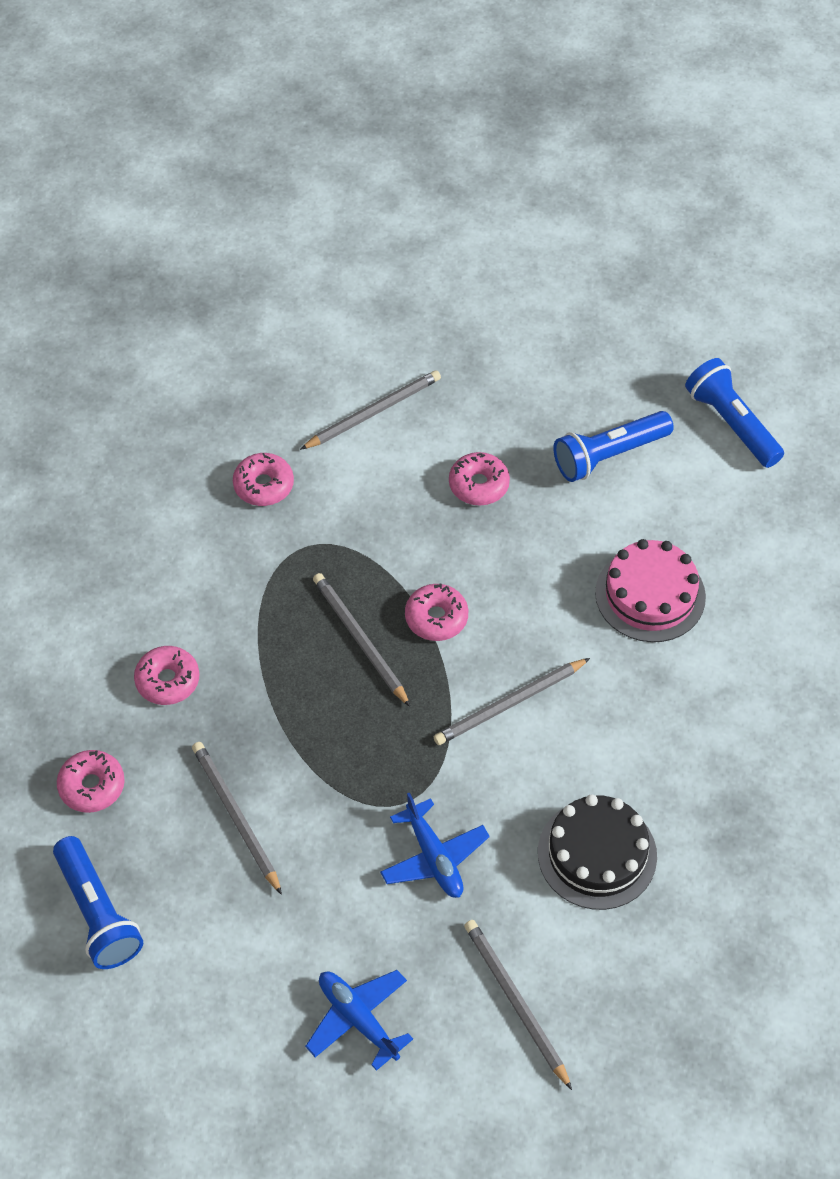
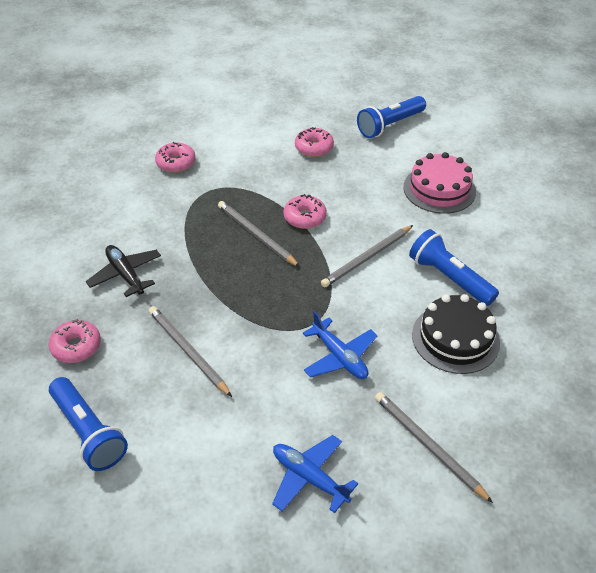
camera: 10 degrees left, 10 degrees down
(168, 680) = (126, 275): pink donut -> black plane
(373, 412) = (239, 121): grey pencil -> none
(731, 423) = (457, 103): blue flashlight -> blue flashlight (449, 278)

